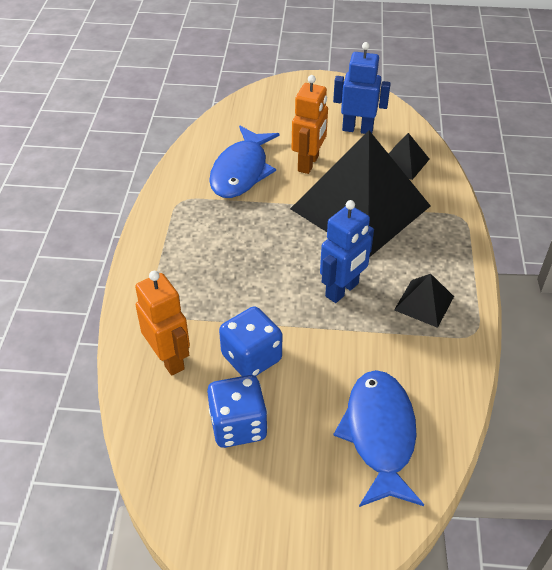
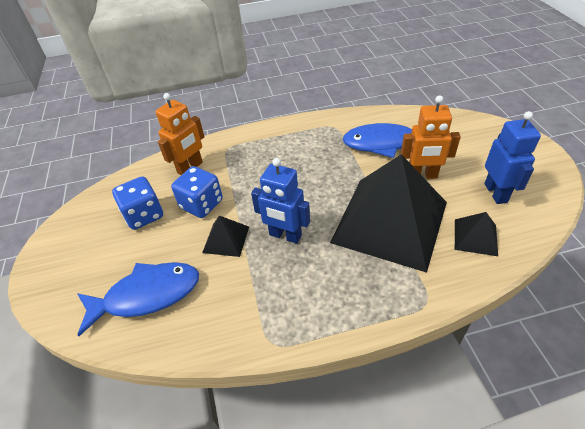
camera: 75 degrees right, 0 degrees up
(424, 303) = (294, 295): black pyramid -> black pyramid (226, 239)

